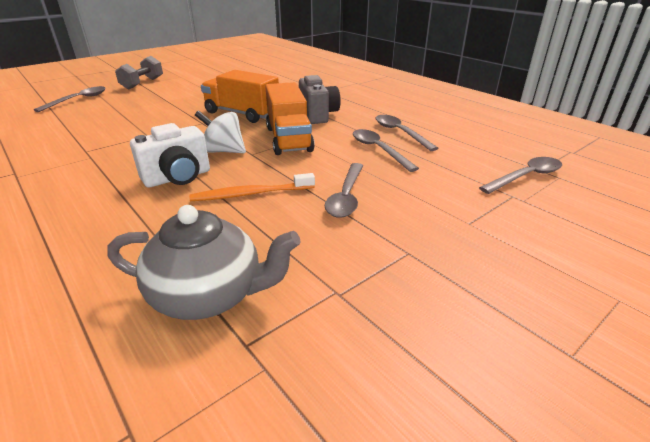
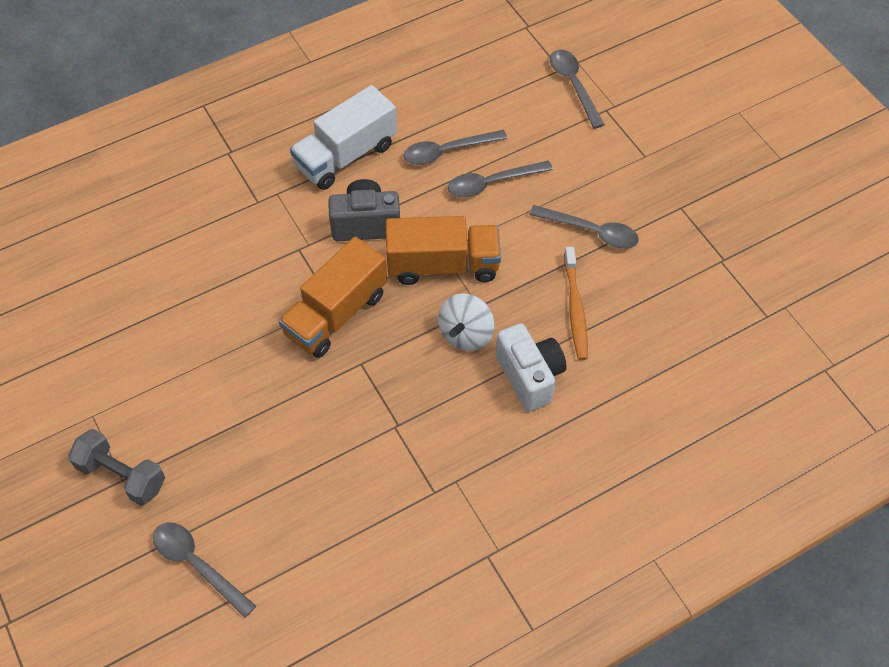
camera: 80 degrees left, 25 degrees up
(209, 295) = (720, 338): grey teapot -> none
(373, 106) = (345, 156): none -> white truck

